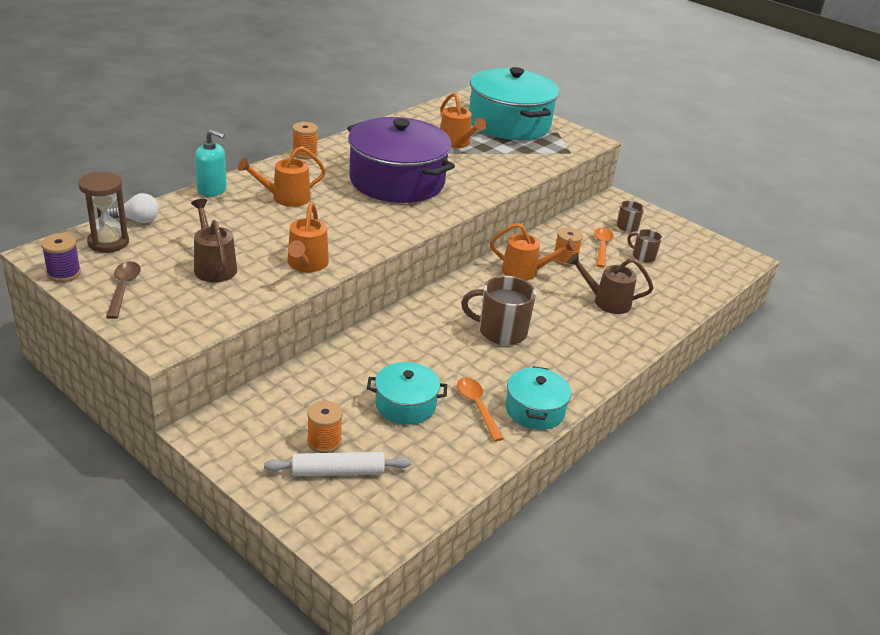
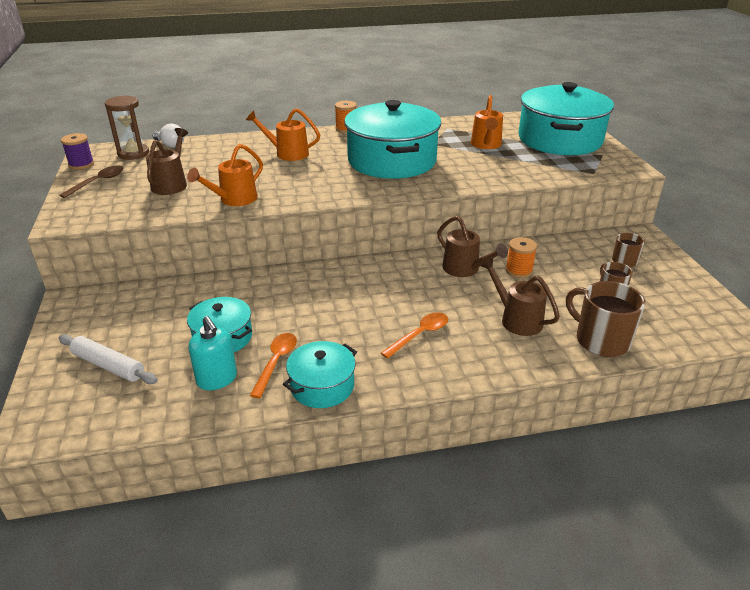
camera: 40 degrees right, 0 degrees up
(212, 189) = (245, 137): turquoise soap dispenser -> turquoise soap dispenser (217, 379)
(324, 441) = (130, 339): orange spool -> none
(397, 181) = (392, 161): purple pot -> turquoise pot
(501, 331) = (378, 310): brown mug -> brown mug (601, 340)
(525, 271) = (465, 269): orange watering can -> brown watering can
(602, 247) = (572, 271): orange spoon -> orange spoon (419, 335)

